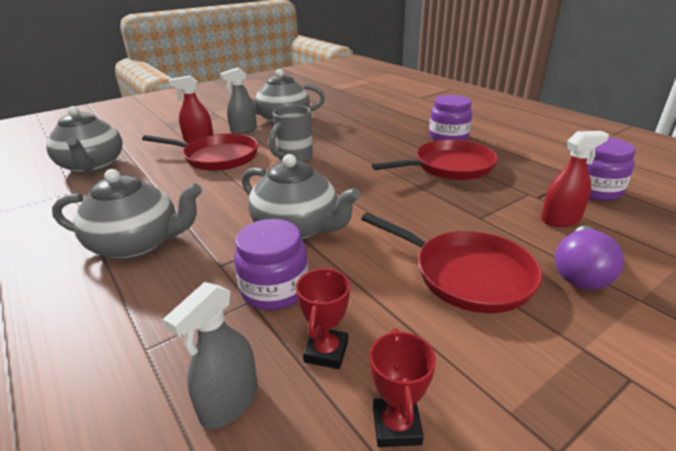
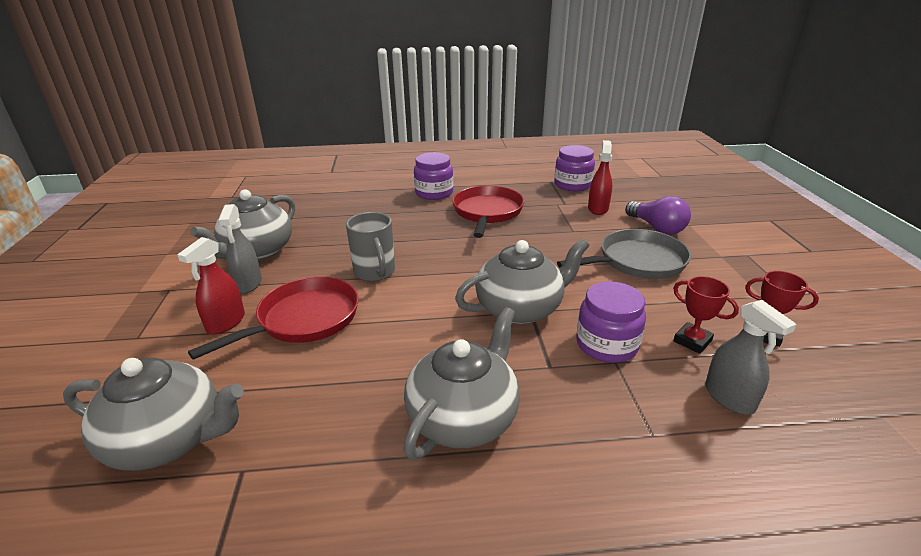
camera: 60 degrees left, 0 degrees up
(466, 274) = (637, 261): red pan -> grey pan

